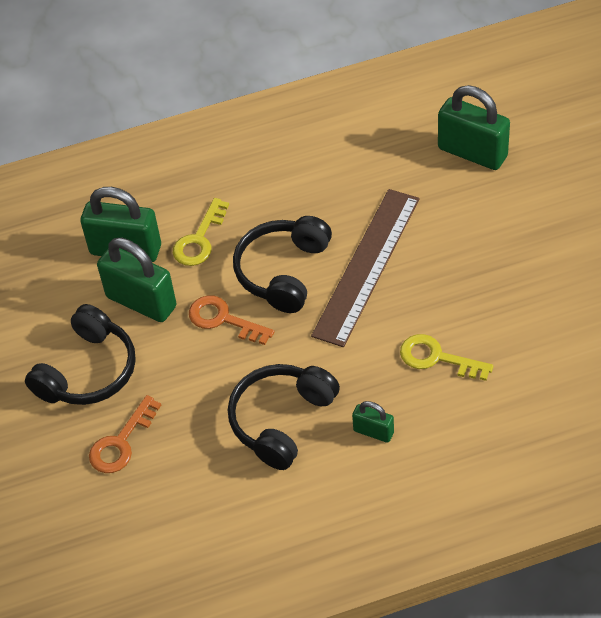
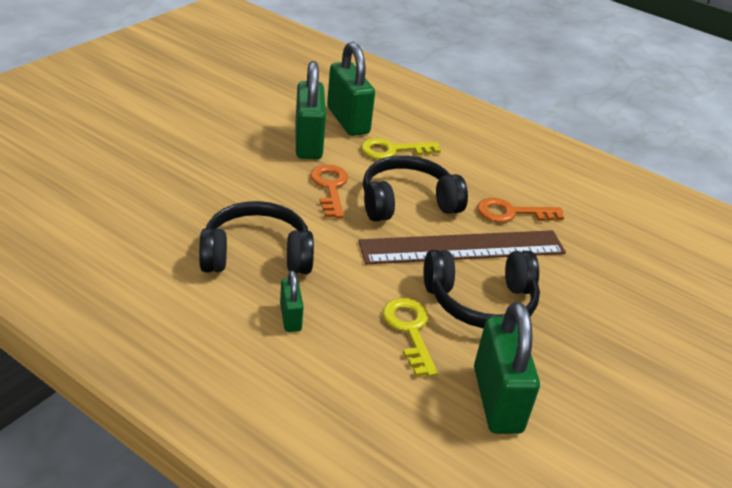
camera: 45 degrees right, 15 degrees down
(88, 371) = (222, 140): black headphones -> black headphones (481, 302)
(121, 442) = (168, 176): orange key -> orange key (511, 213)
(472, 153) = (652, 269): green padlock -> green padlock (497, 399)

